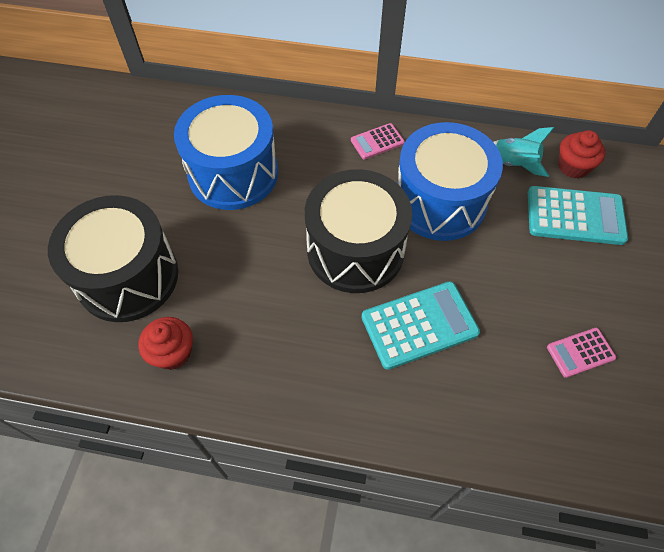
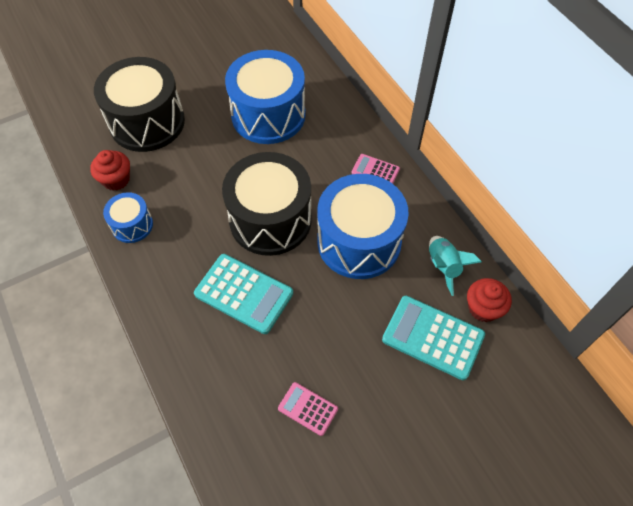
camera: 50 degrees right, 0 degrees up
(247, 373) = (132, 225): none -> blue drum
(575, 216) = (433, 337): turquoise calculator -> turquoise calculator turned 150 degrees clockwise

